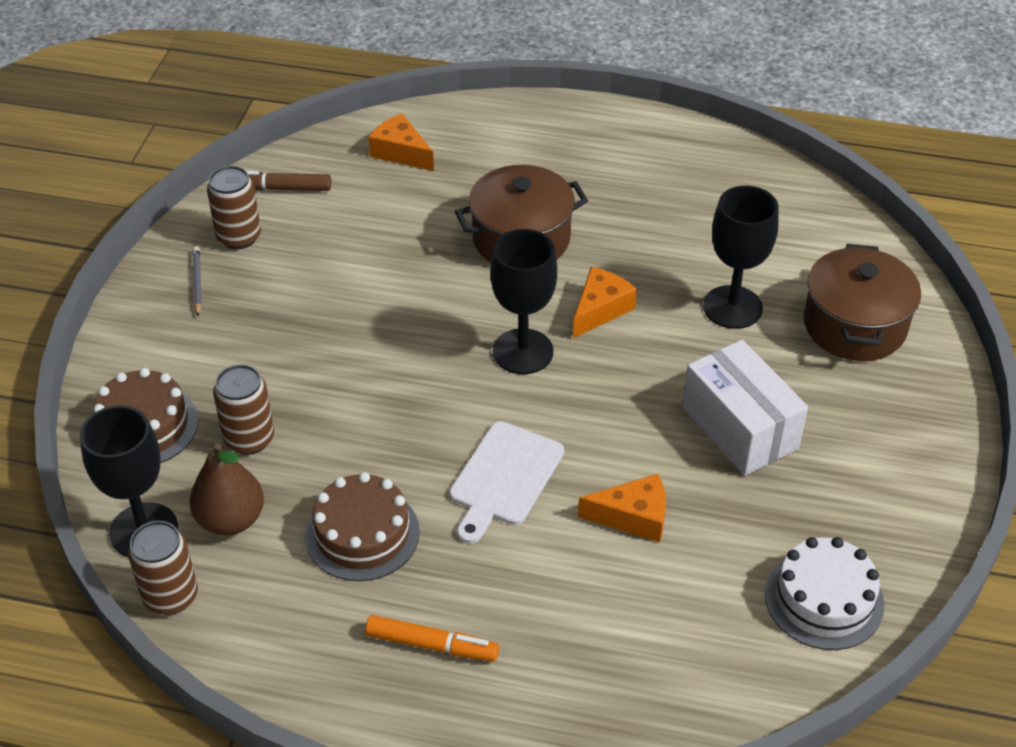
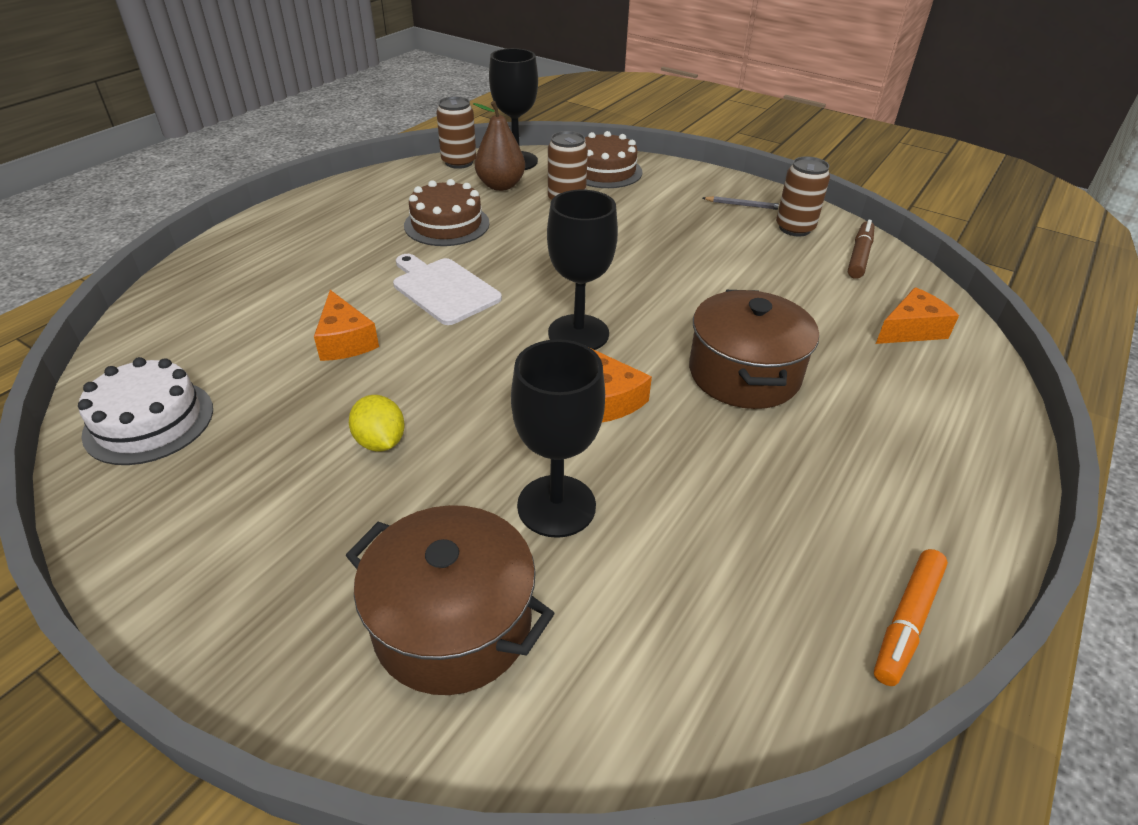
camera: 110 degrees right, 5 degrees down
(432, 645) = (333, 230): orange marker -> orange marker (906, 621)
(633, 517) = (345, 341): orange cheese -> orange cheese turned 45 degrees counterclockwise
(739, 428) = (380, 442): white box -> yellow lemon

